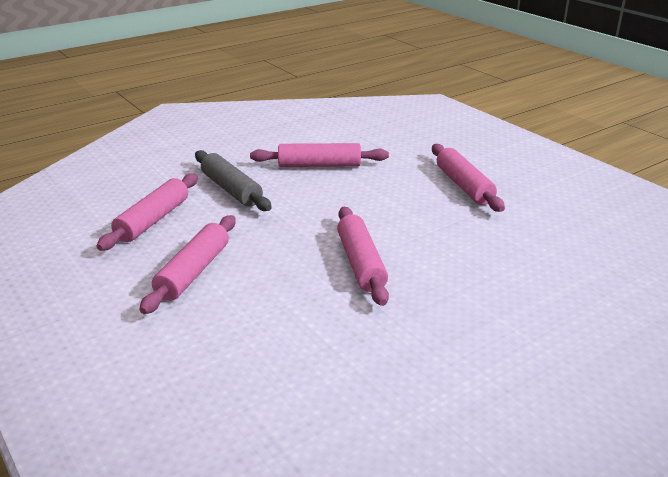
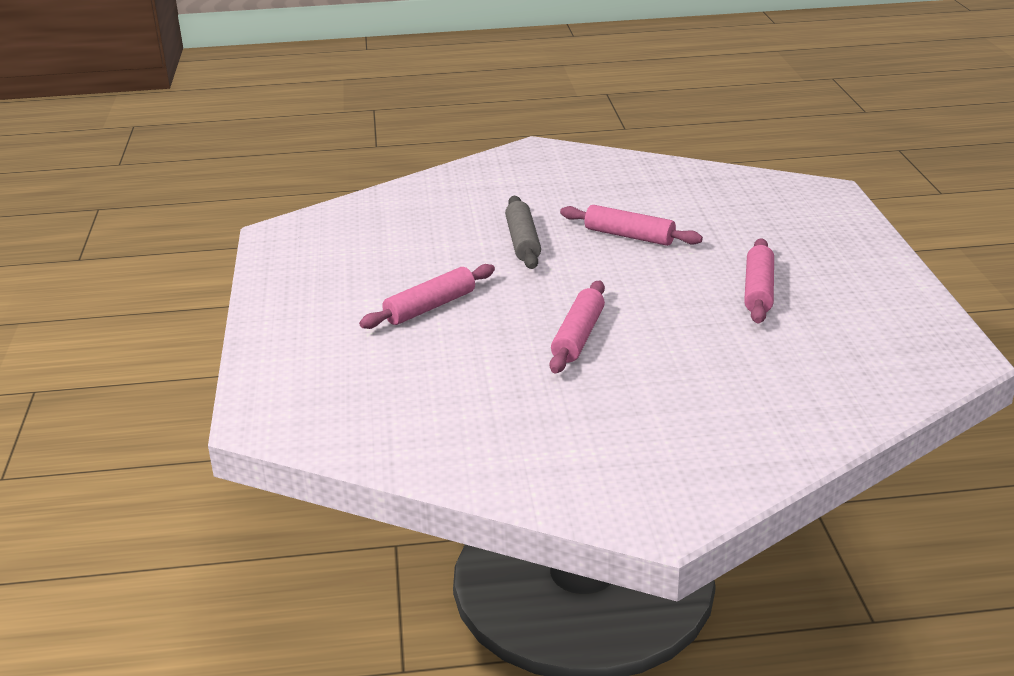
camera: 30 degrees right, 0 degrees up
(153, 220) = (431, 254): pink rolling pin -> none

